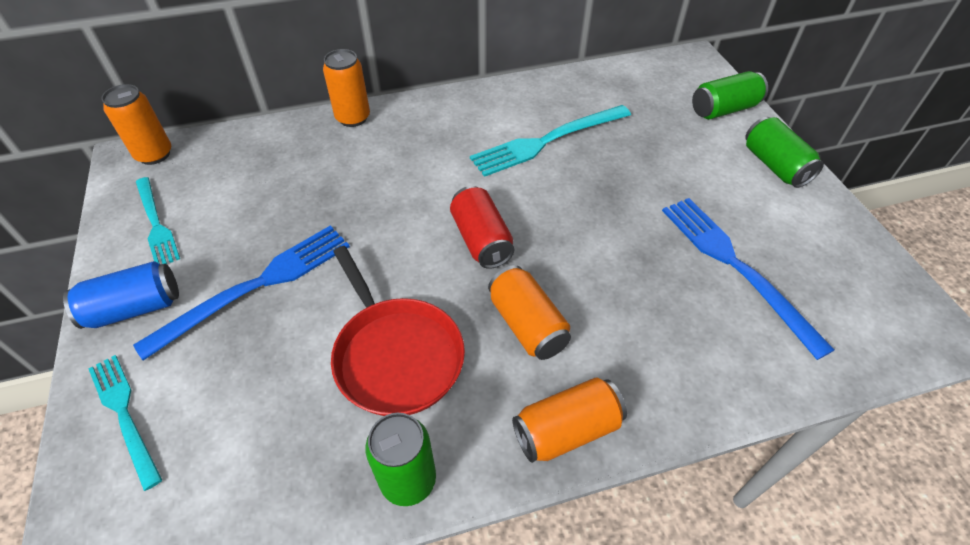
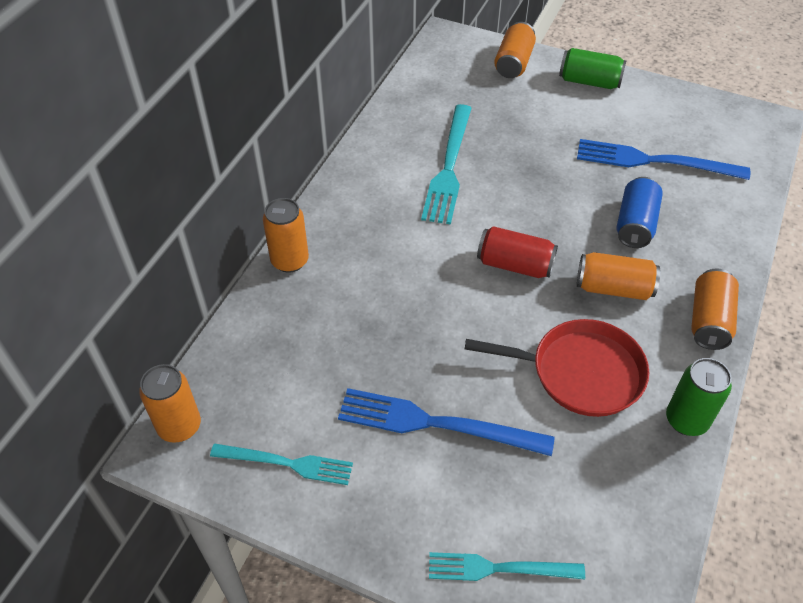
camera: 50 degrees left, 0 degrees up
(134, 308) = (384, 519): blue can -> blue can (635, 224)
(256, 286) = (436, 423): blue fork -> blue fork turned 75 degrees counterclockwise
(723, 109) = (513, 63): green can -> orange can

